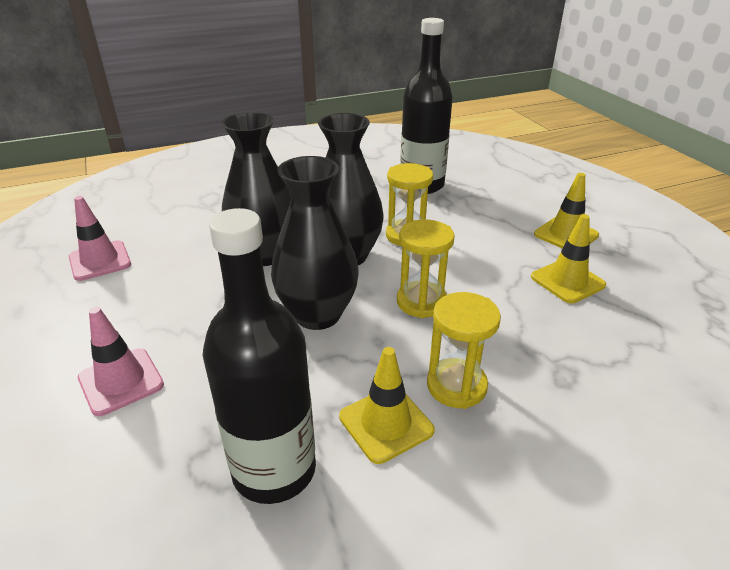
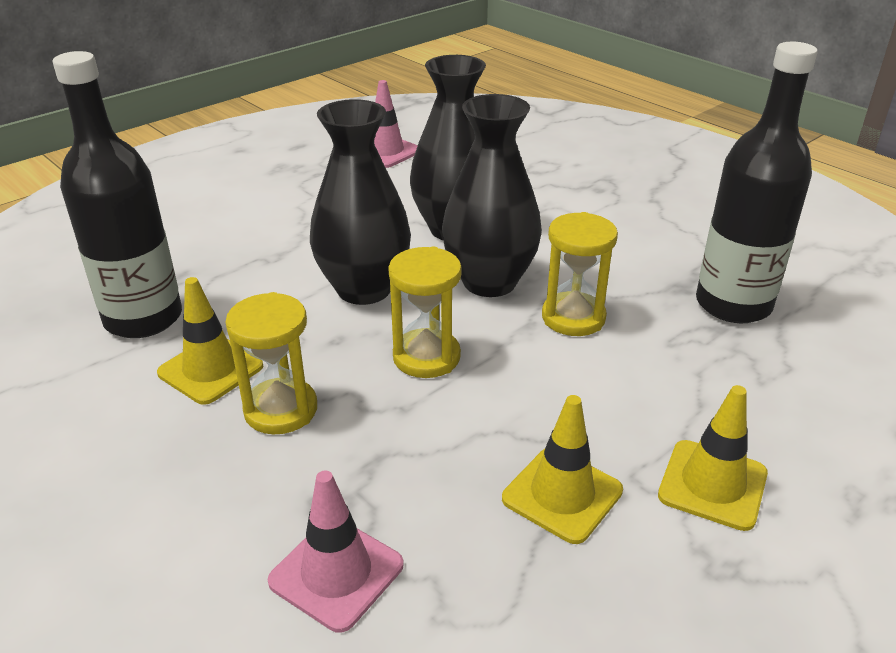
camera: 70 degrees right, 0 degrees up
(121, 381) = (228, 217): pink traffic cone -> pink traffic cone (336, 573)

